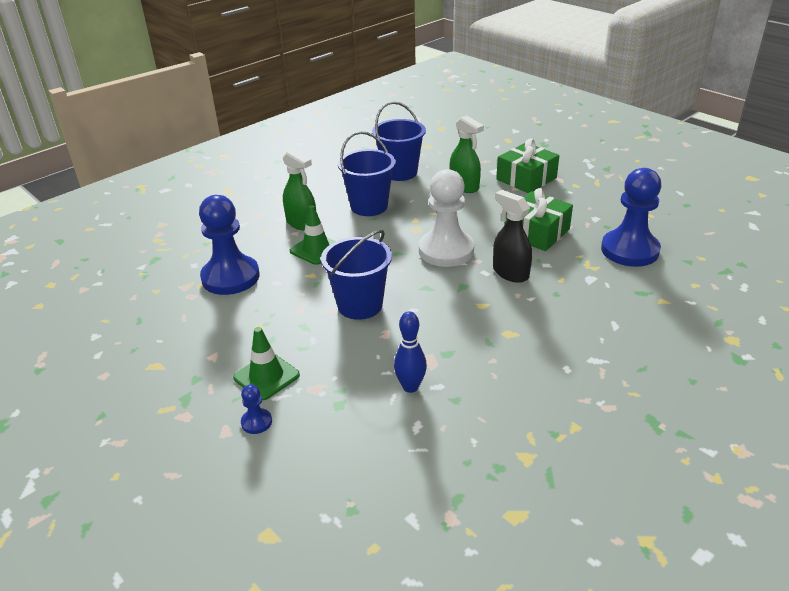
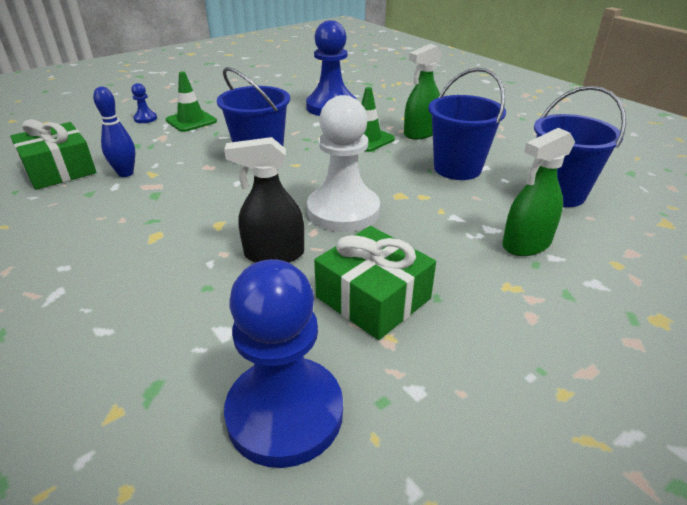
camera: 95 degrees right, 0 degrees up
(510, 273) = (274, 254): black spray bottle -> black spray bottle turned 150 degrees counterclockwise
(526, 179) = (574, 320): green gift -> green gift (59, 170)

